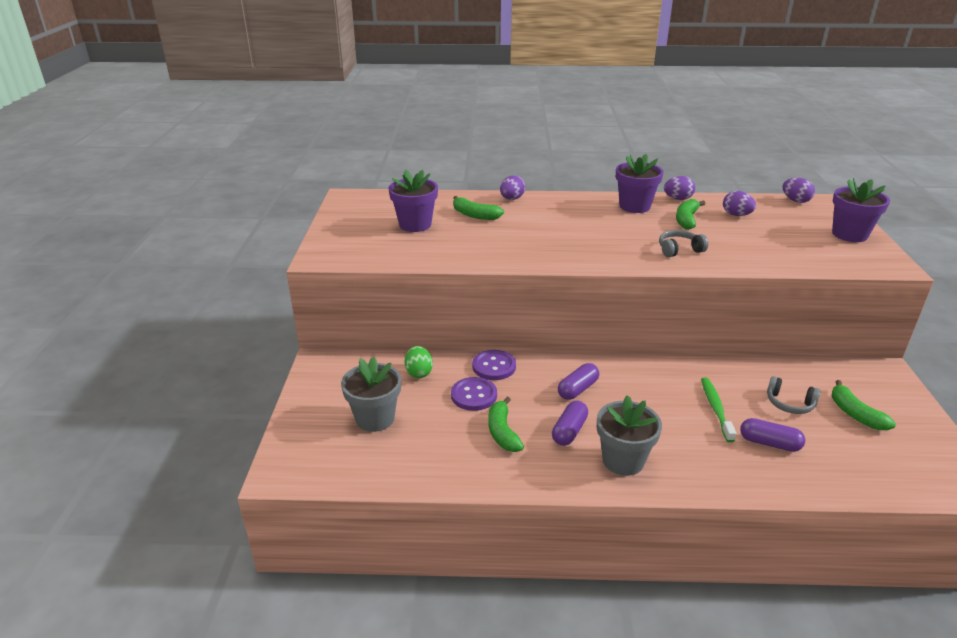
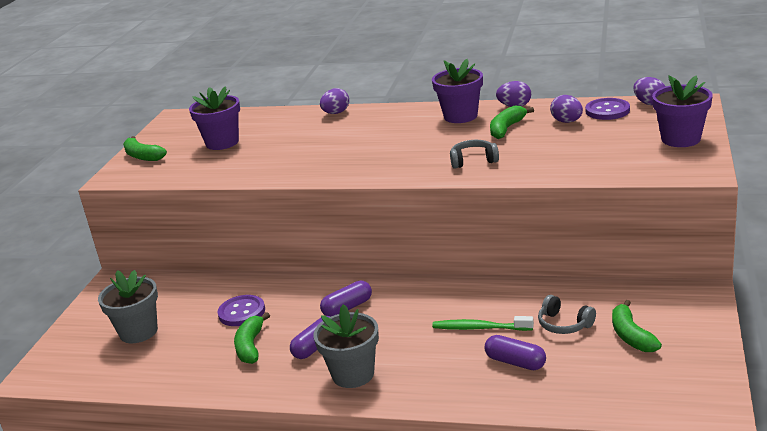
camera: 15 degrees right, 5 degrees down
(419, 373) = (200, 291): green egg -> none
(475, 215) = (287, 131): green banana -> green banana (143, 156)
(494, 366) = (276, 285): purple button -> purple button (607, 111)
(715, 408) = (480, 328): green toothbrush -> green toothbrush turned 90 degrees counterclockwise

